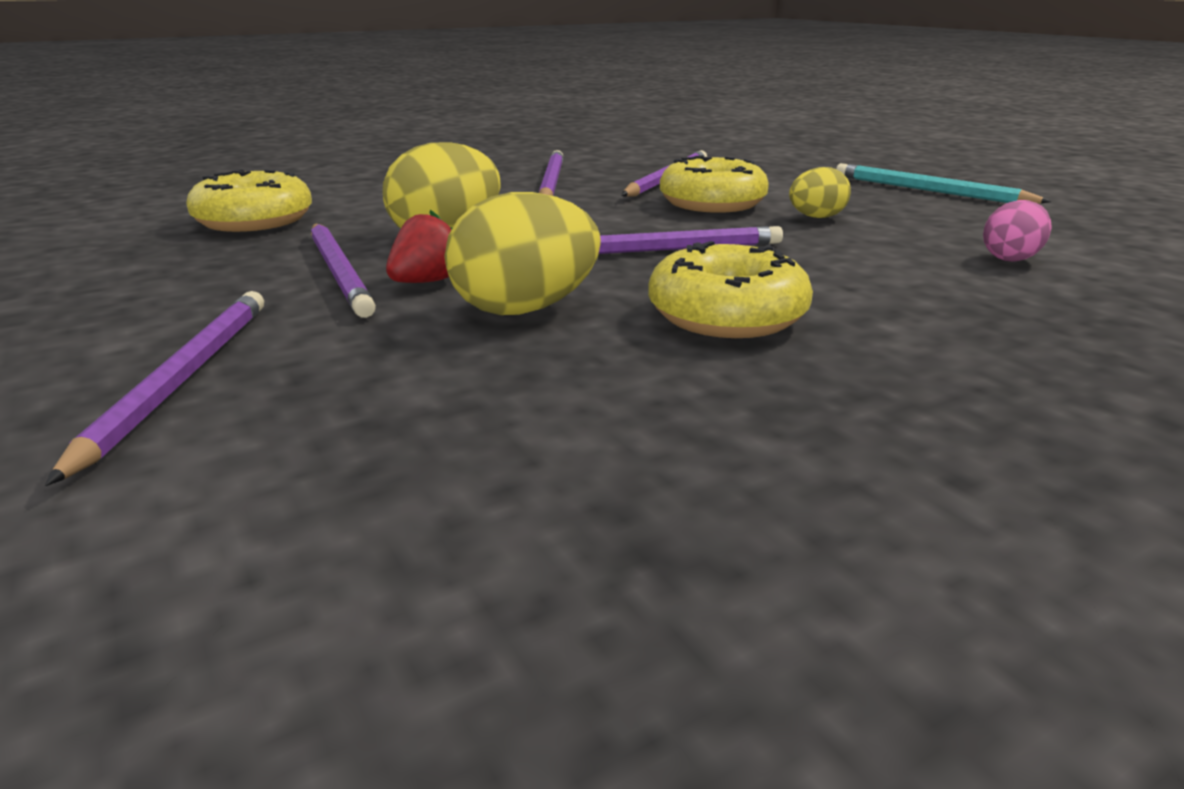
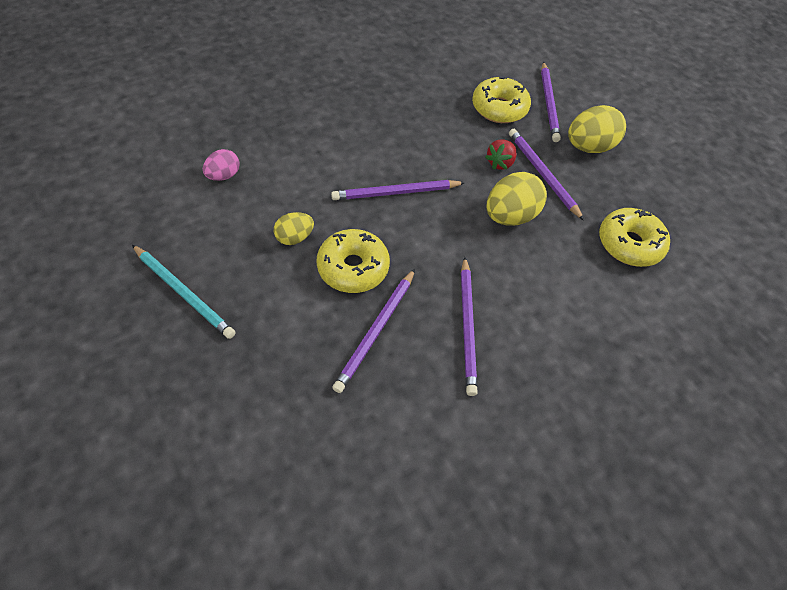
camera: 175 degrees right, 30 degrees up
(525, 309) = (453, 139): yellow egg -> yellow egg (588, 147)
(726, 315) = (377, 131): yellow donut -> yellow donut (499, 108)

